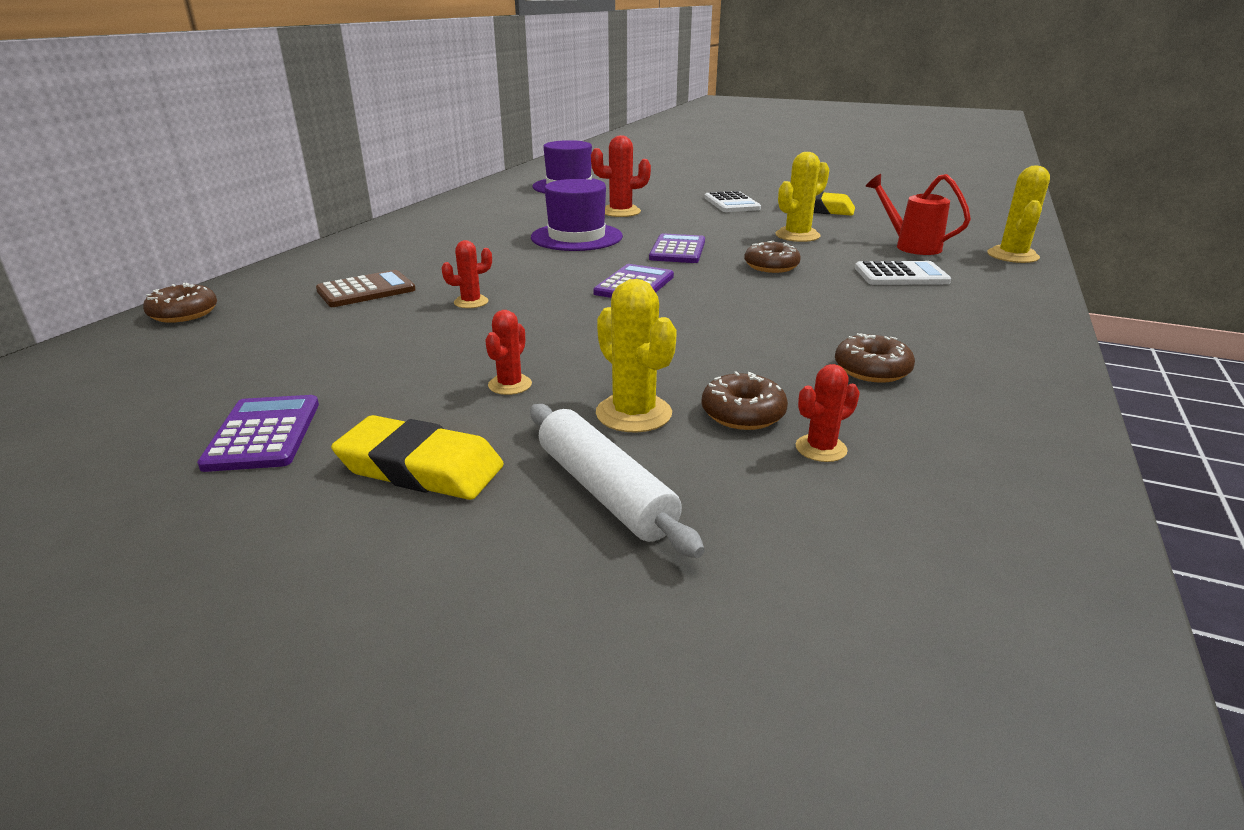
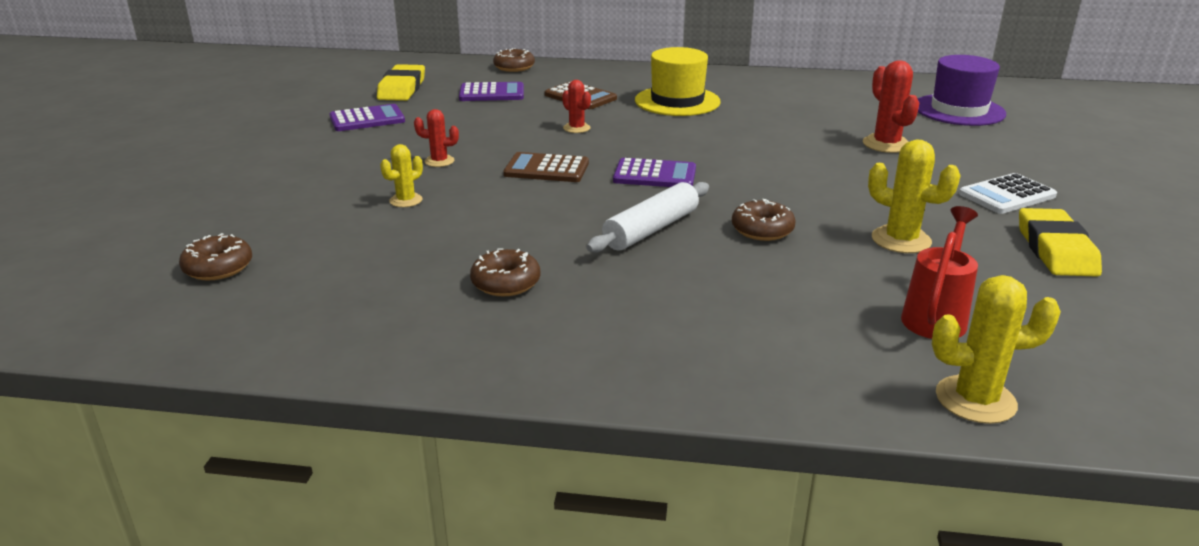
camera: 75 degrees right, 0 degrees up
(420, 468) = (334, 157): yellow eraser -> yellow eraser (402, 88)
(441, 254) = (677, 101): none -> yellow hat
(576, 237) = (773, 137): purple hat -> none
(585, 327) = (546, 169): none -> brown calculator
(605, 491) = (311, 203): white rolling pin -> white rolling pin (651, 229)
(633, 413) = (406, 200): yellow cactus -> yellow cactus, size x0.61
(677, 250) = (775, 182): purple calculator -> purple calculator (492, 93)
(743, 414) = (412, 234): brown donut -> brown donut (218, 268)
(821, 448) = (364, 263): red cactus -> none
(901, 275) = (795, 305): white calculator -> none

